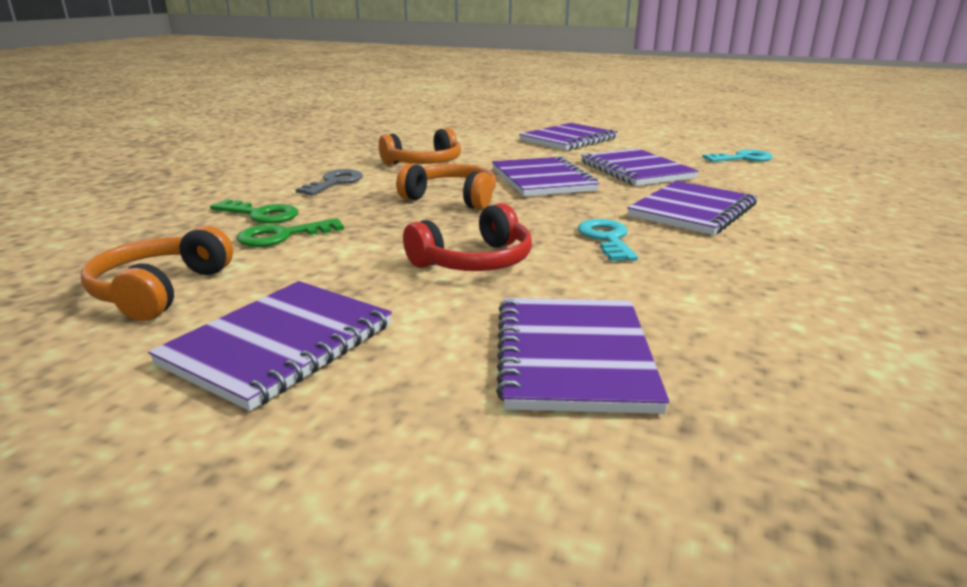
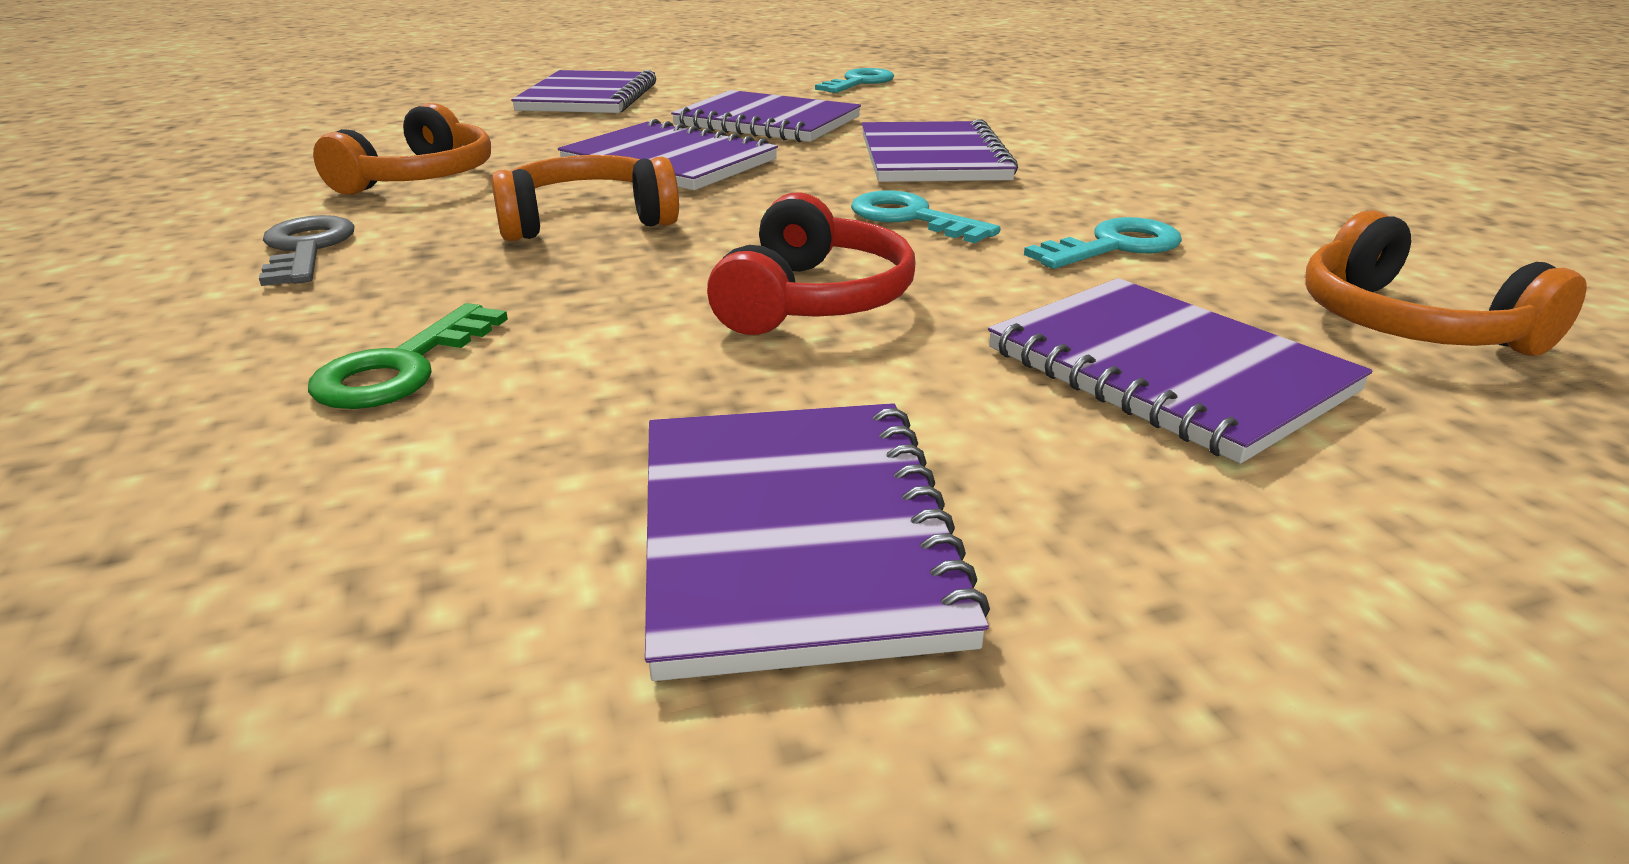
camera: 40 degrees left, 5 degrees up
(160, 290) = (344, 559): orange headphones -> orange headphones (1409, 325)
(261, 214) = (264, 346): green key -> none
(696, 288) = (1114, 246): none -> turquoise key

